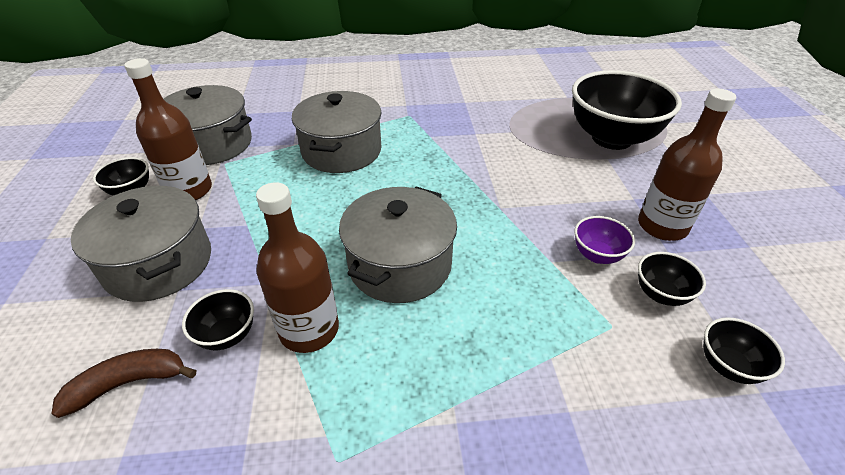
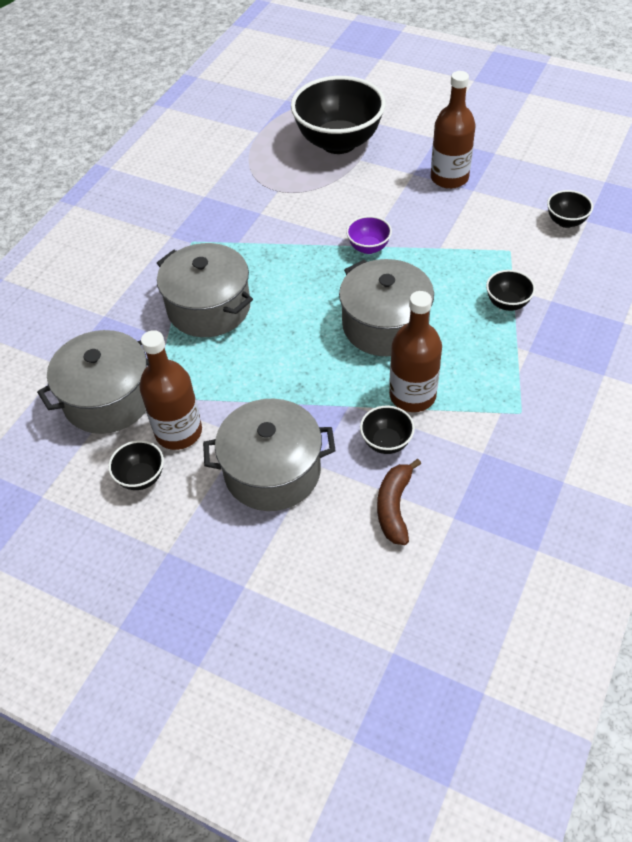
camera: 55 degrees left, 10 degrees up
(597, 255) = (451, 223): purple bowl -> purple bowl (368, 247)
(661, 294) = (502, 215): black bowl -> black bowl (507, 303)

